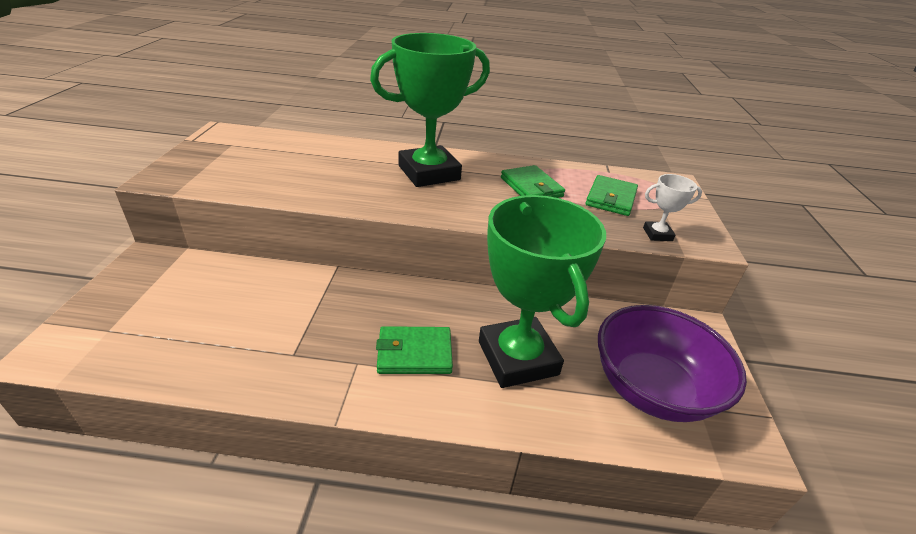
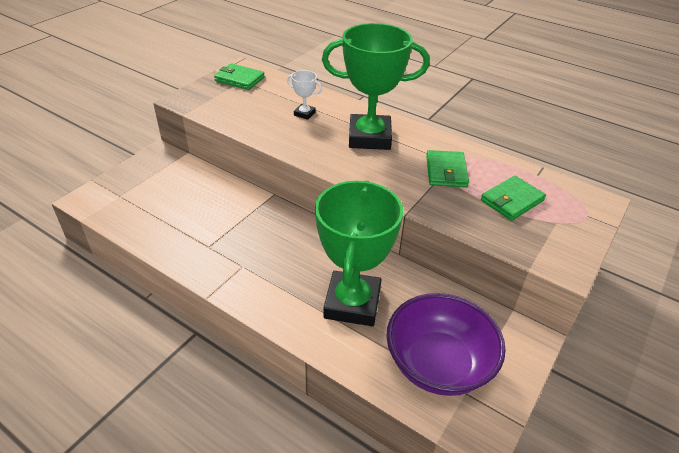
camera: 30 degrees right, 5 degrees up
(414, 353) = (283, 273): green wallet -> green wallet (239, 79)
(657, 234) = (522, 244): white trophy -> white trophy (304, 114)

